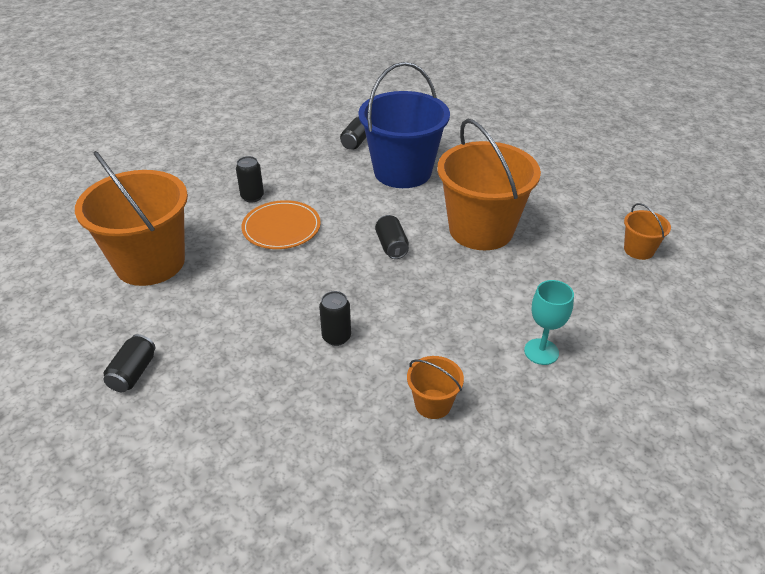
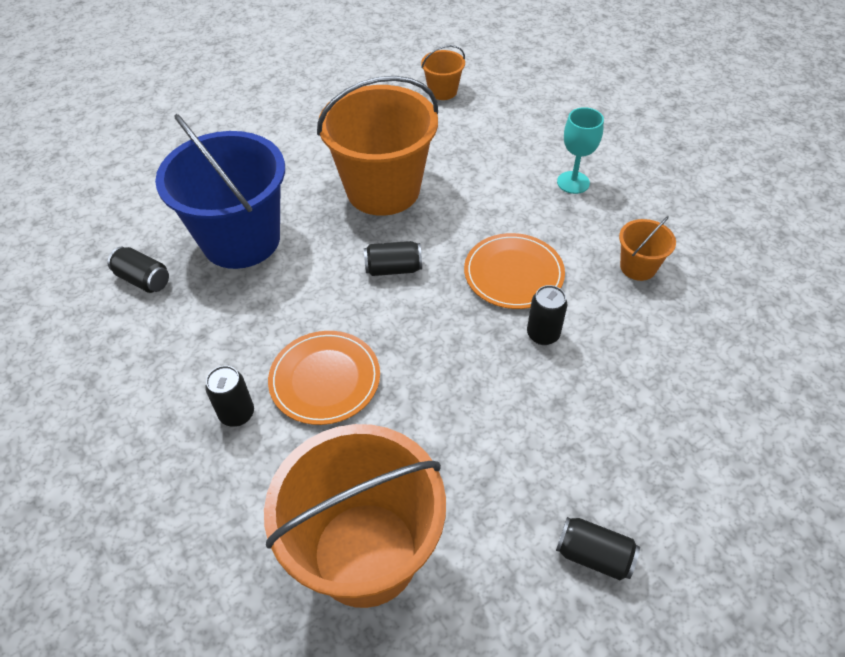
camera: 80 degrees left, 10 degrees up
(402, 315) = (513, 273): none -> orange plate

